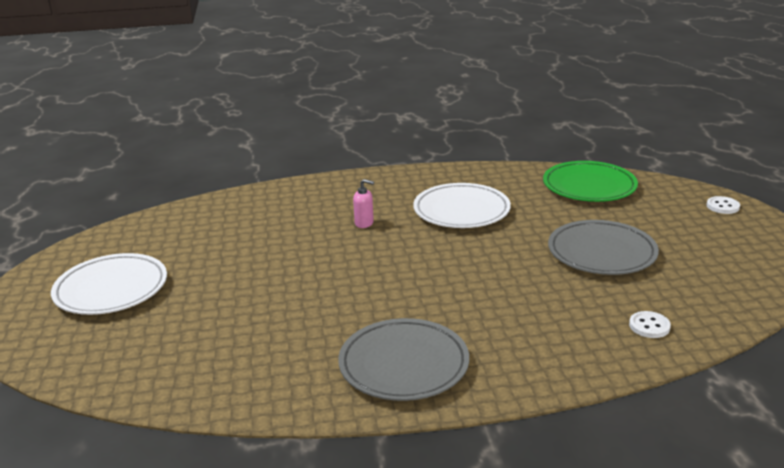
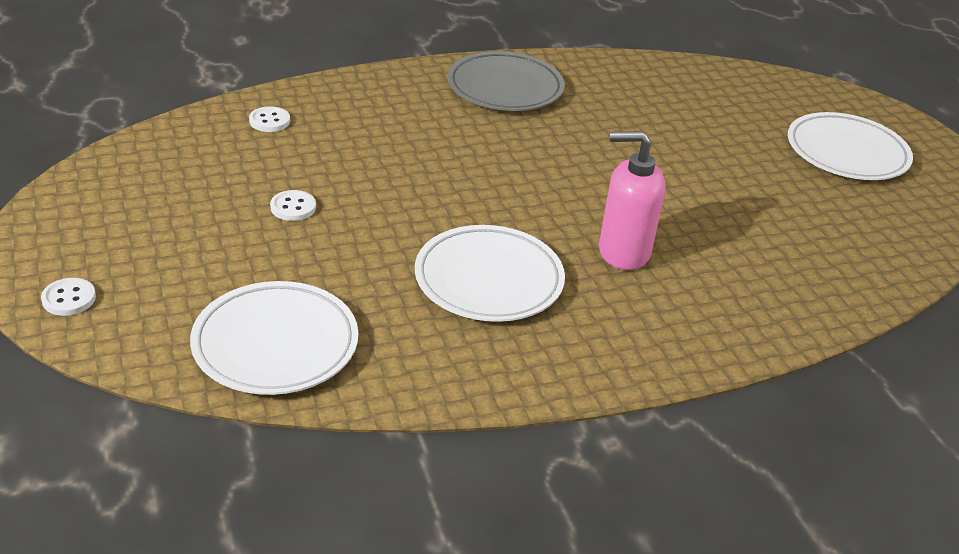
camera: 165 degrees right, 10 degrees up
(364, 223) = (623, 252): pink soap dispenser -> pink soap dispenser, size x1.96
(589, 186) = (275, 344): green plate -> white plate
(601, 253) = (293, 207): grey plate -> white button

